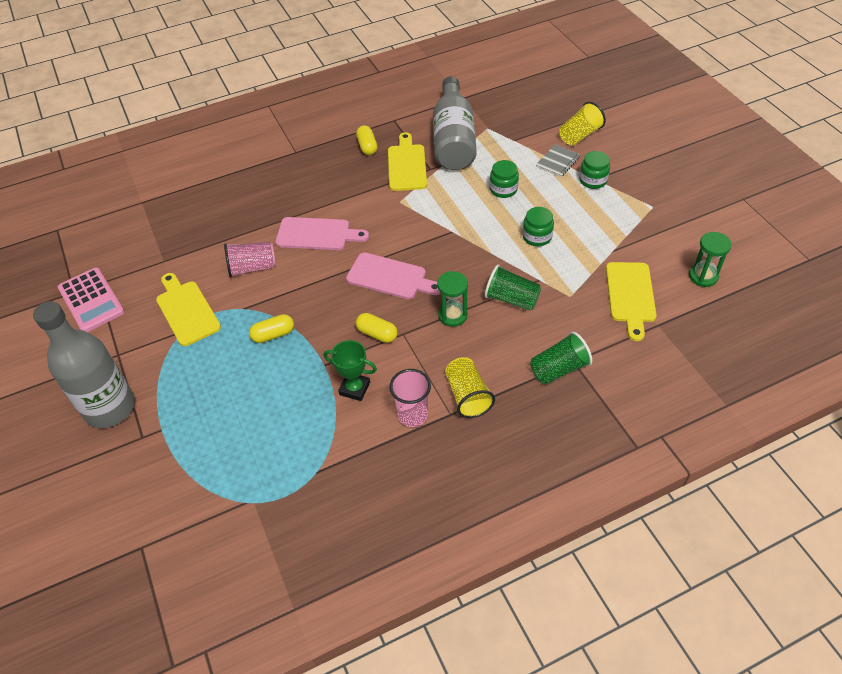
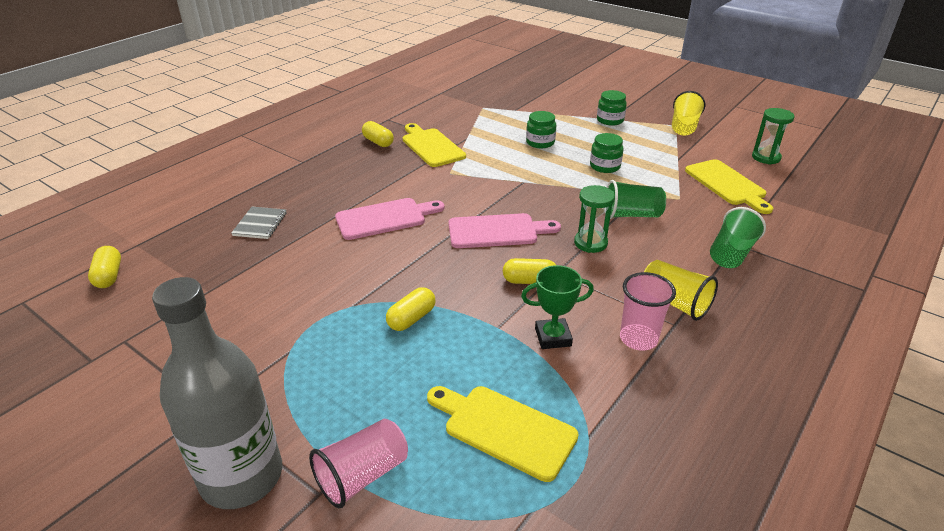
camera: 30 degrees left, 15 degrees down
(91, 300) = (126, 361): pink calculator -> none
(113, 225) = (109, 276): none -> yellow capsule
(186, 310) = (278, 330): yellow cutting board -> yellow cutting board (504, 429)
(252, 267) = (332, 266): pink cup -> pink cup (362, 475)
(453, 139) = (459, 120): grey bottle -> none
(558, 162) = (568, 115): grey notebook -> grey notebook (260, 224)
(579, 135) = (567, 96): yellow cup -> yellow cup (684, 127)

